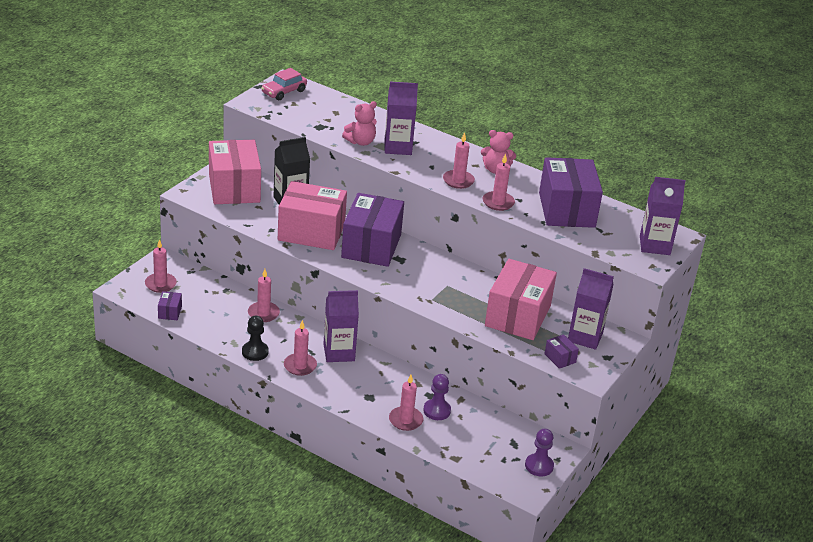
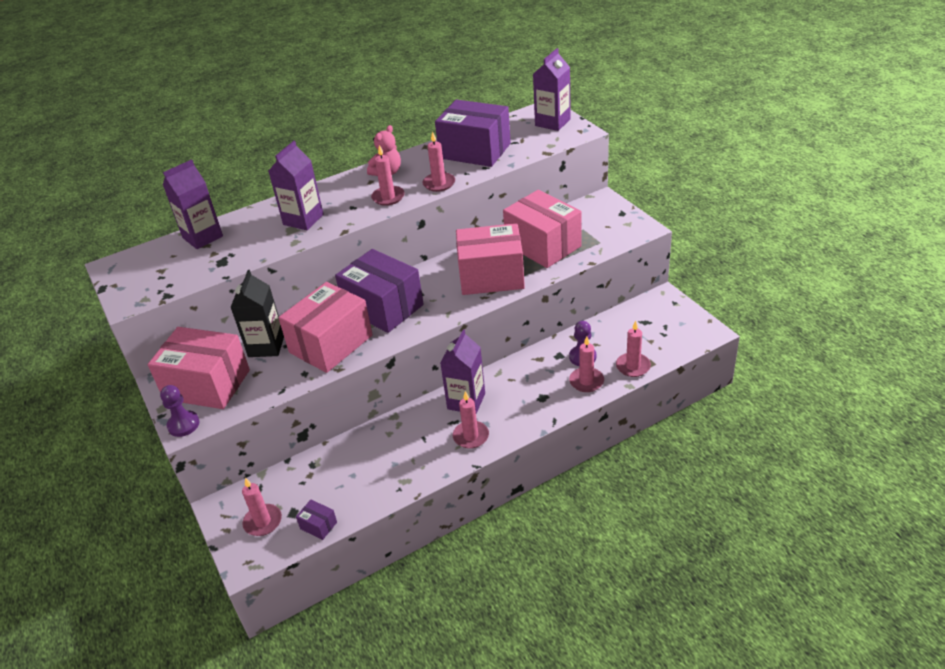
camera: 55 degrees left, 5 degrees up
(255, 352) = (429, 467): black pawn -> none
(263, 313) = (371, 443): pink candle -> pink candle (633, 366)
(284, 92) = (132, 272): pink car -> none
(360, 142) = (274, 241): pink teddy bear -> none
(451, 295) = (491, 276): none -> pink box
(539, 466) = (679, 316): purple pawn -> purple pawn (183, 425)
(560, 358) = (612, 238): purple box -> none
(585, 337) = (590, 217): purple carton -> purple carton (202, 237)

